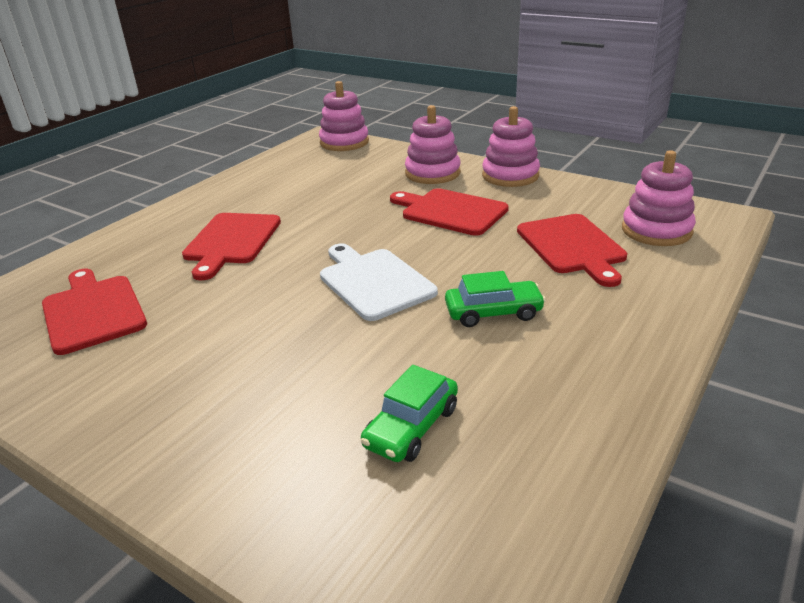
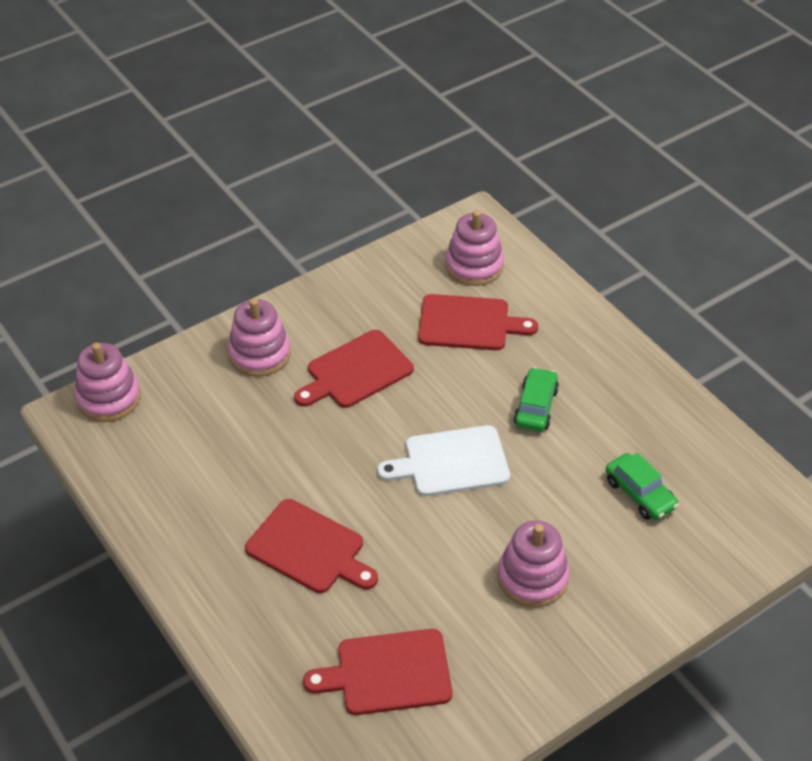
camera: 70 degrees left, 15 degrees up
(510, 176) = (309, 302): pink stacking toy -> pink stacking toy (532, 578)

